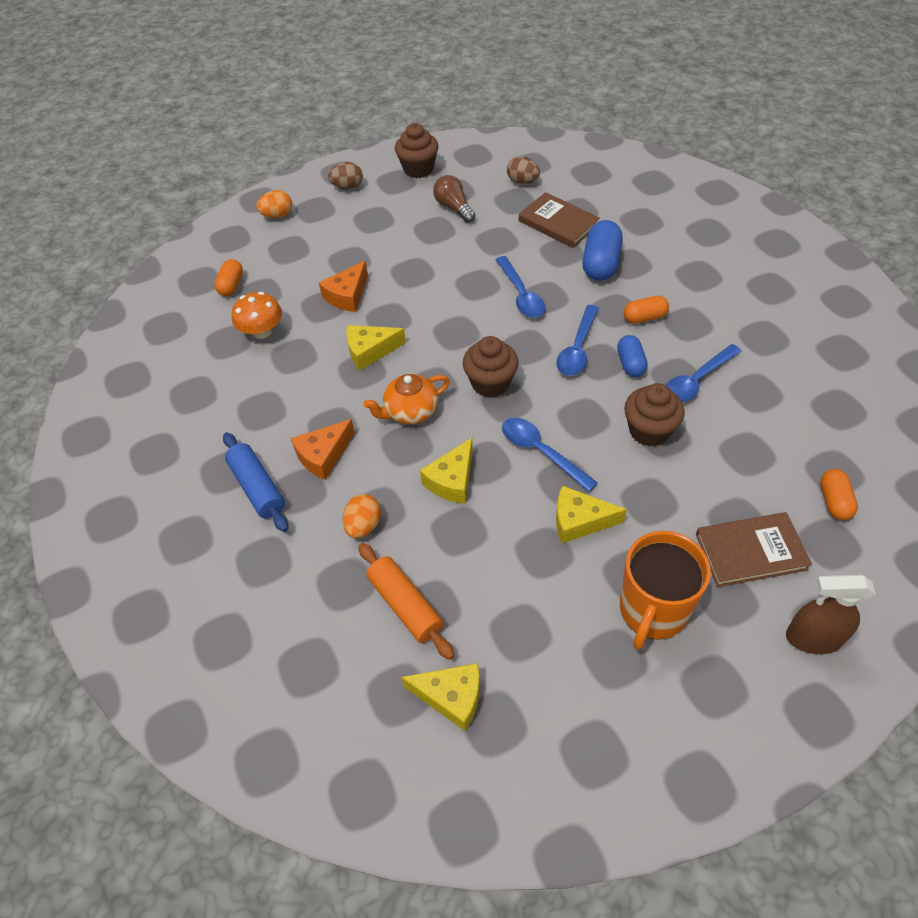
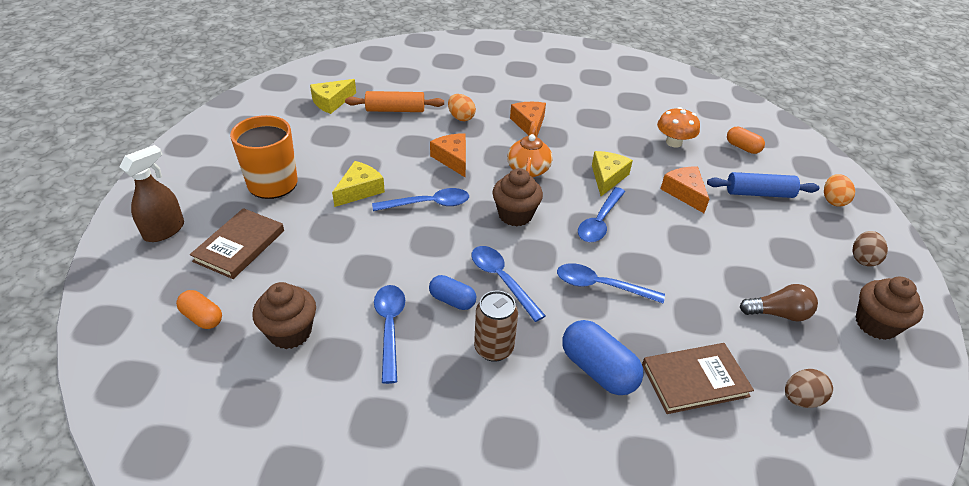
camera: 120 degrees right, 10 degrees down
(257, 488) = (530, 97): blue rolling pin -> blue rolling pin (759, 193)
(443, 328) = (599, 222): none -> blue spoon
(452, 480) = (452, 159): yellow cheese -> orange cheese
(644, 318) = (493, 348): orange capsule -> brown can
(649, 431) = (380, 265): brown cupcake -> brown cupcake (290, 332)

